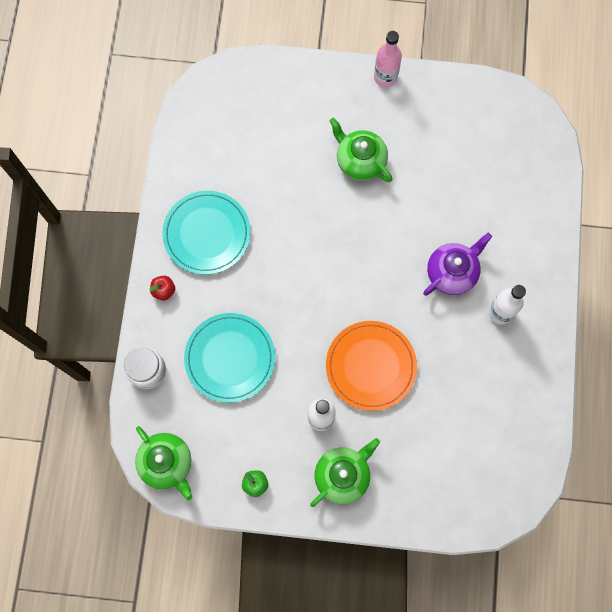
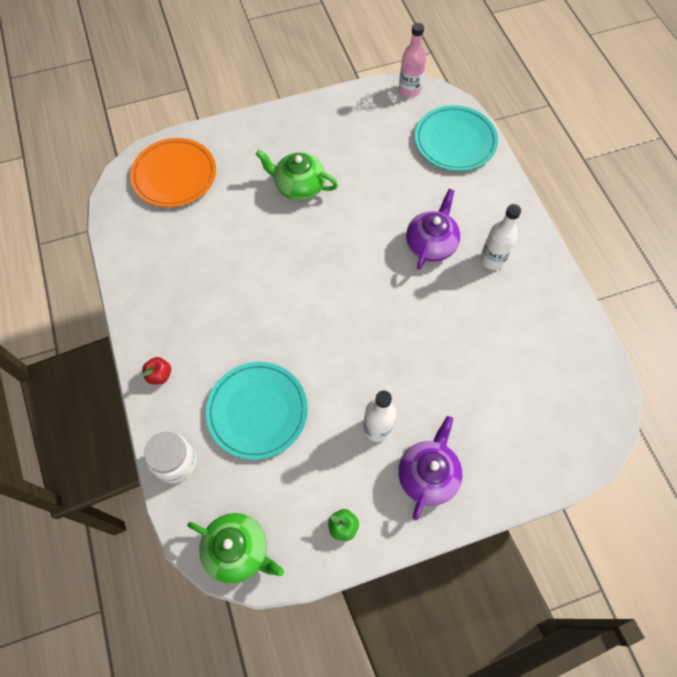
camera: 25 degrees left, 10 degrees down
(207, 234) = (181, 304): turquoise plate -> turquoise plate (455, 141)
(343, 475) = (428, 475): green teapot -> purple teapot
(370, 366) = (400, 357): orange plate -> orange plate (174, 175)
(385, 77) = (288, 114): pink bottle -> pink bottle (409, 90)

